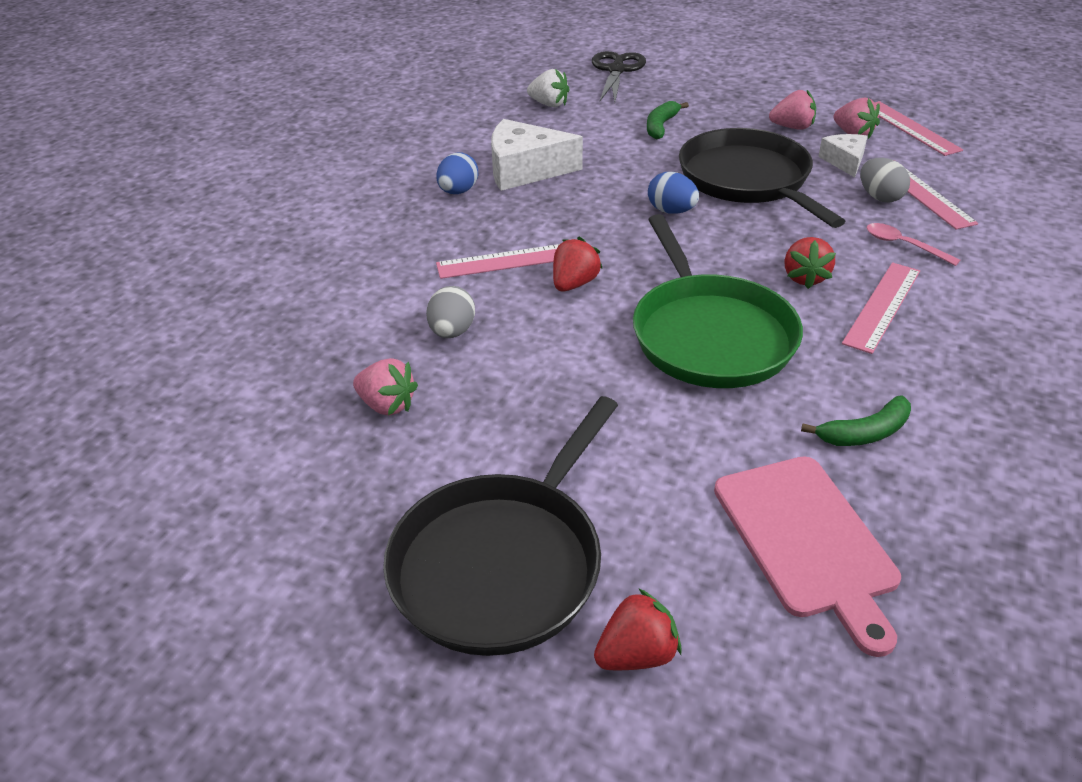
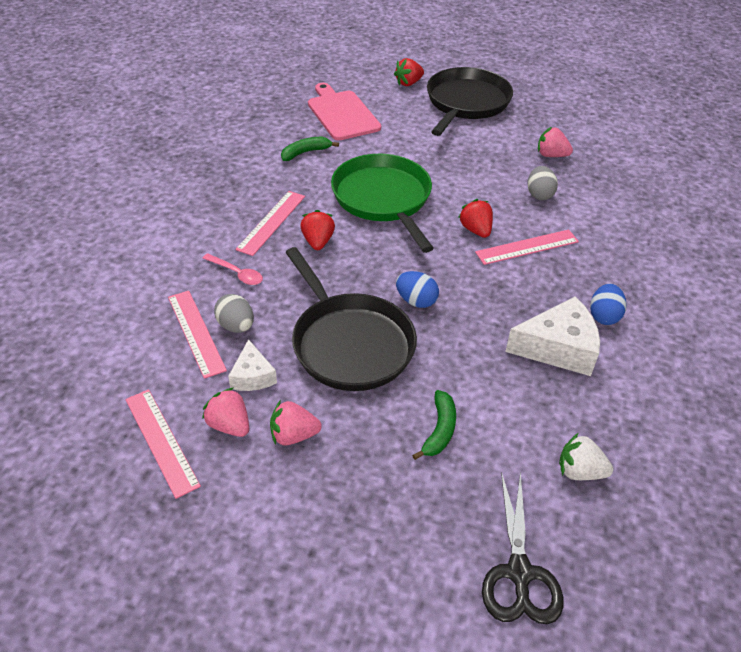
camera: 170 degrees right, 5 degrees up
(574, 284) = (476, 230): red strawberry -> red strawberry turned 135 degrees clockwise

